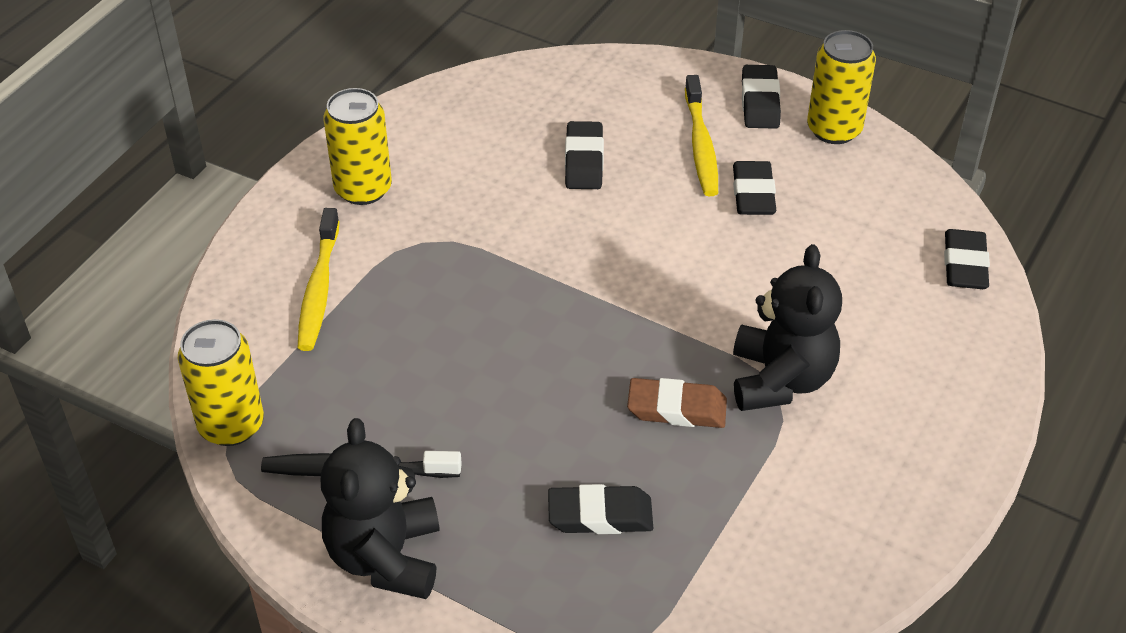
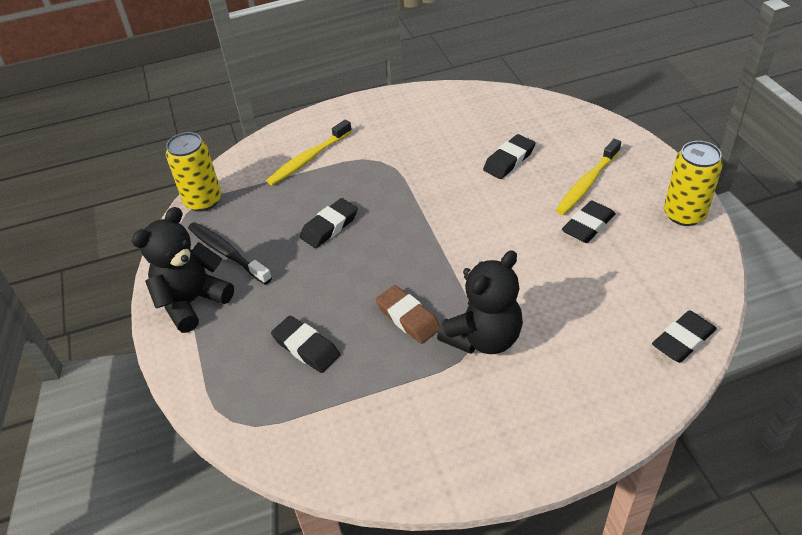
camera: 45 degrees right, 0 degrees up
(363, 189) = (382, 121): yellow can -> none
(760, 102) = (652, 176): black eraser -> black eraser (329, 227)

